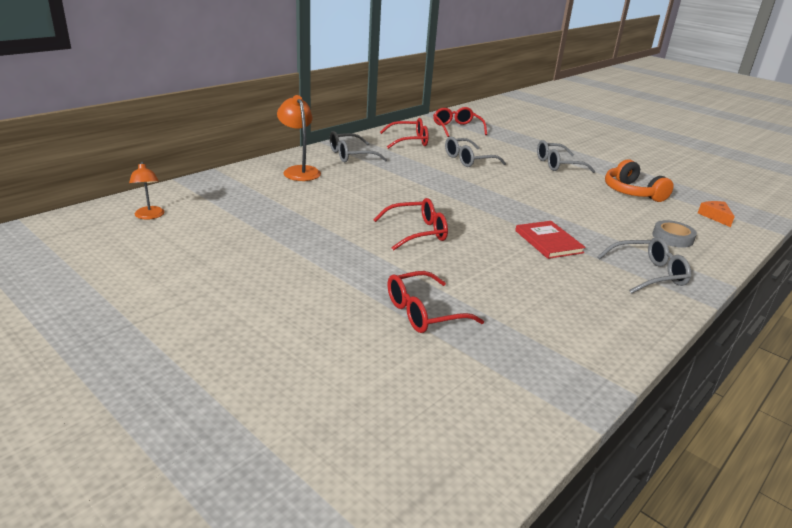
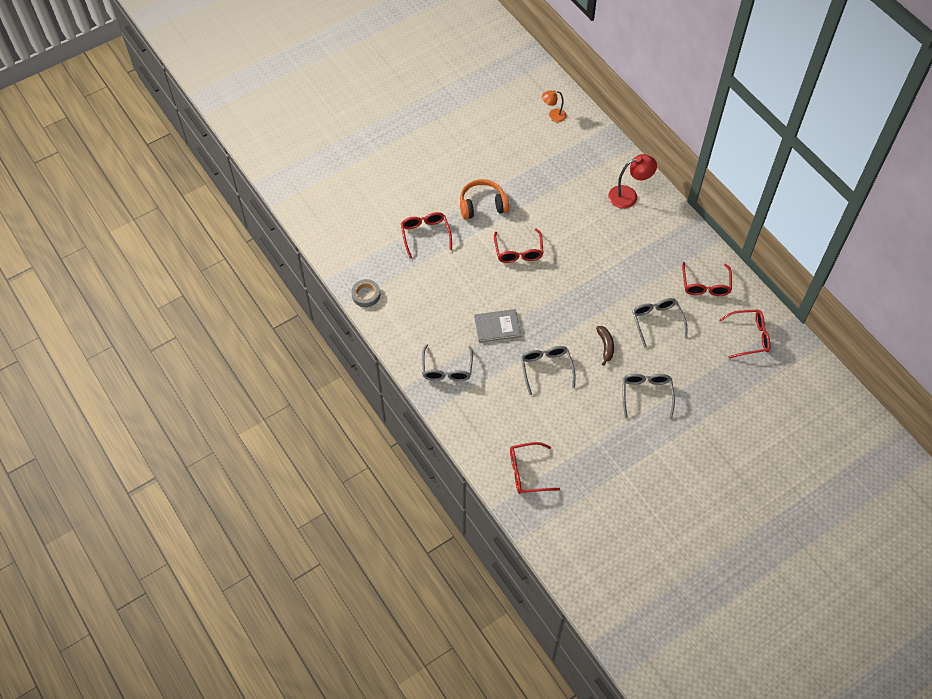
camera: 105 degrees right, 30 degrees up
(299, 171) = (629, 196): orange lamp -> red lamp
(350, 155) = (664, 233): grey glasses -> grey glasses (546, 368)
(519, 181) = (605, 346): none -> brown banana
(548, 241) = (497, 326): red book -> grey book
(632, 192) = (580, 429): orange headphones -> orange headphones (482, 205)
(672, 238) = (494, 414): grey tape -> grey tape (366, 295)
(715, 216) = (527, 472): orange cheese -> red glasses

